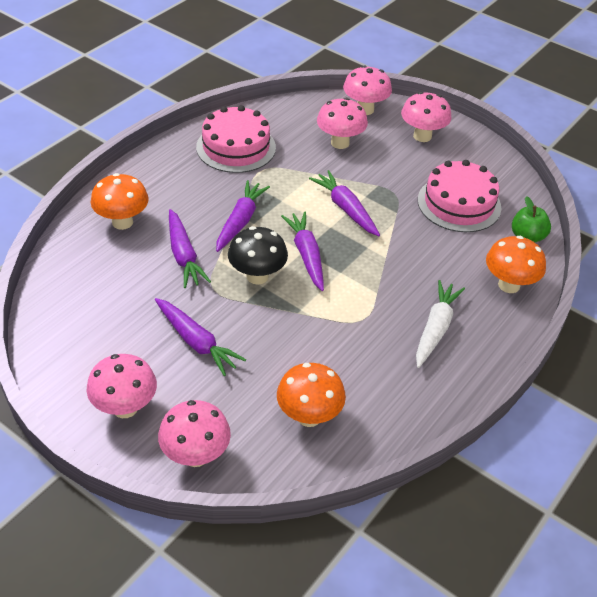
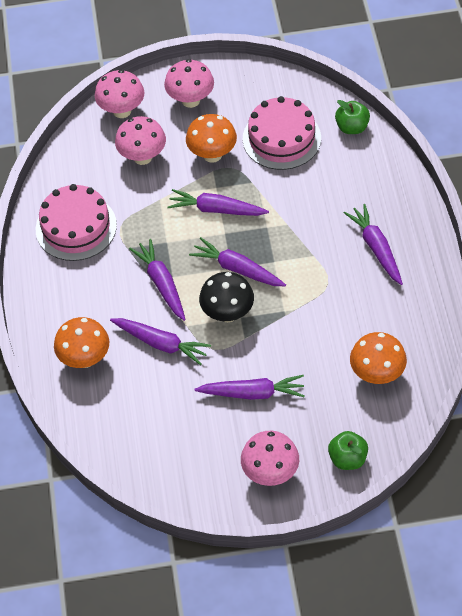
camera: 40 degrees left, 10 degrees up
(195, 455) = (347, 459): pink mushroom -> green apple
(435, 328) = (376, 248): white carrot -> purple carrot
(509, 285) = (381, 176): orange mushroom -> orange mushroom (212, 155)

